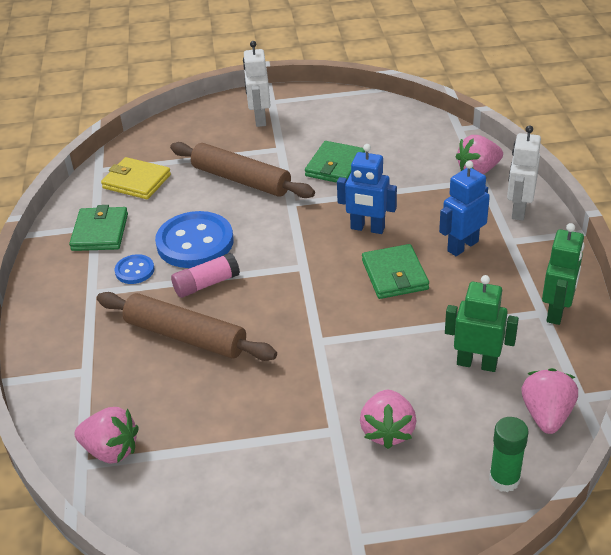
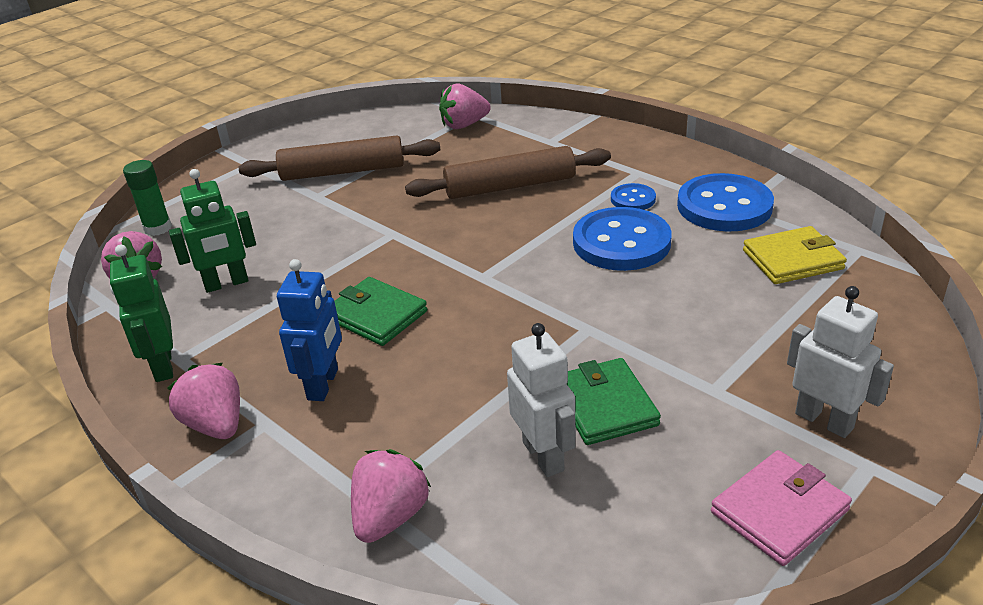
camera: 140 degrees right, 5 degrees down
(100, 232) = (724, 206): green wallet -> blue button
(206, 284) = (552, 221): pink glue stick -> none
(241, 180) = (688, 322): brown rolling pin -> brown rolling pin (342, 171)
(325, 105) = (779, 511): none -> pink wallet
(367, 228) = (460, 346): blue robot -> none
(387, 431) = (273, 212): pink strawberry -> pink strawberry (216, 424)
(518, 210) = (280, 476): white robot -> white robot (544, 456)

